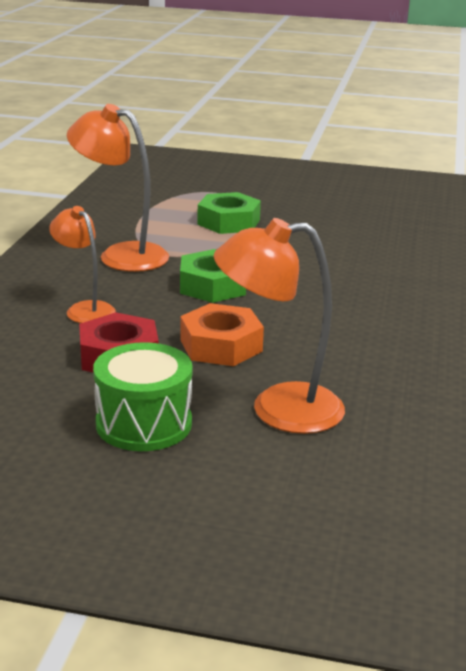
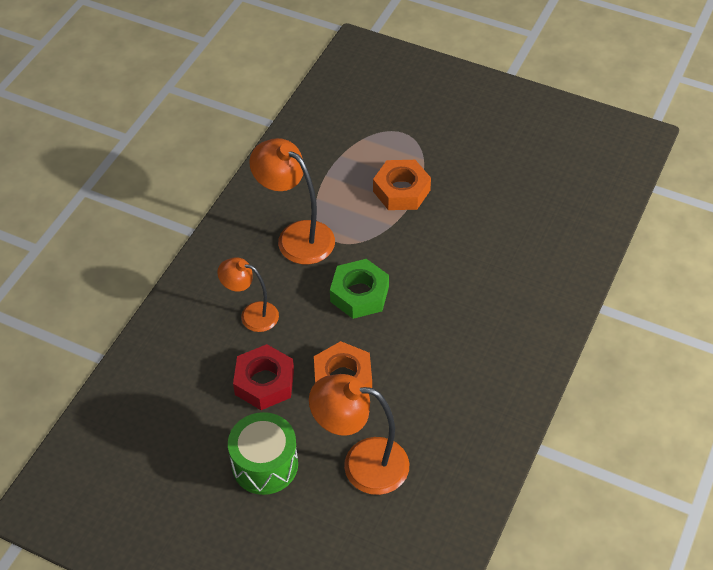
camera: 15 degrees right, 25 degrees up
(85, 309) = (251, 315): orange lamp -> orange lamp turned 45 degrees counterclockwise
(228, 222) = (401, 190): green nut -> orange nut

